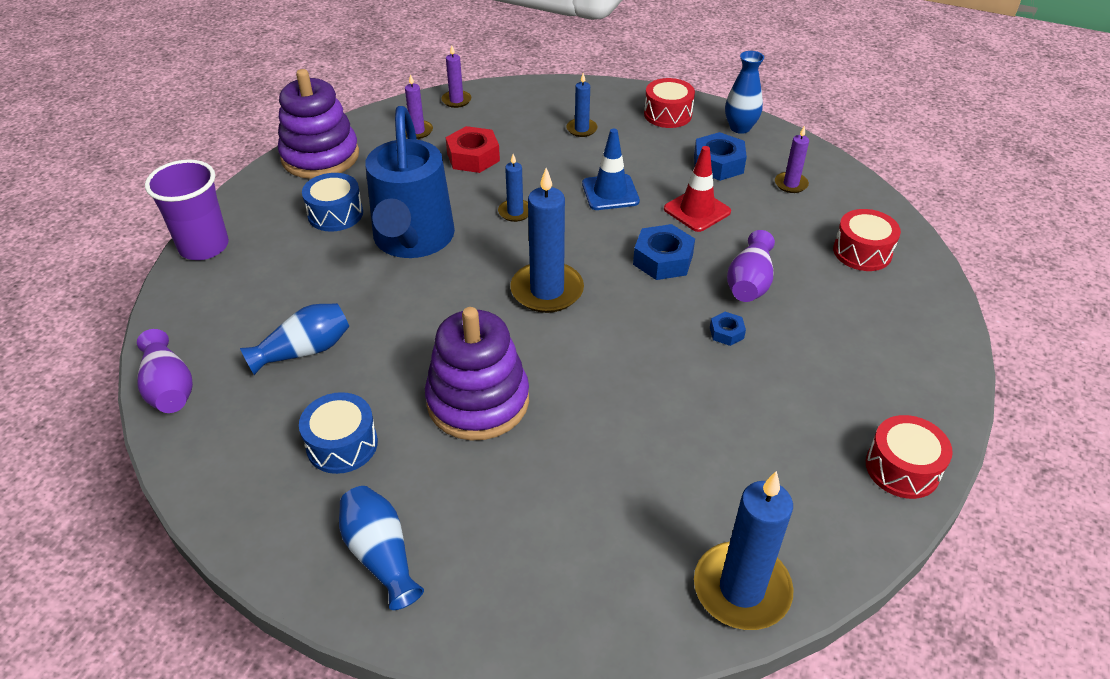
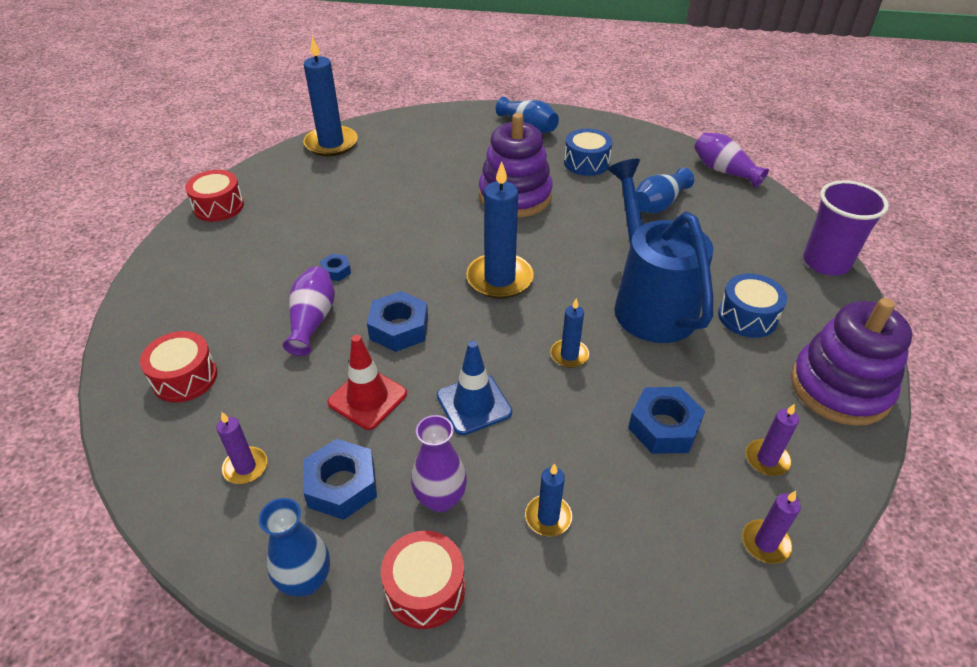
camera: 165 degrees right, 0 degrees up
(473, 157) = (664, 427): red nut -> blue nut
(650, 147) = (440, 499): none -> purple vase

